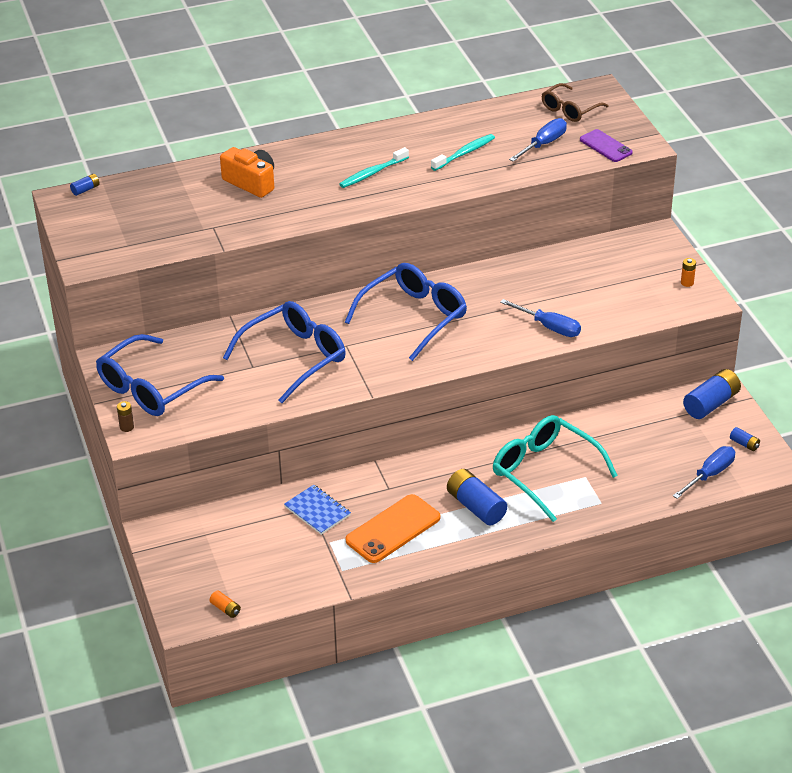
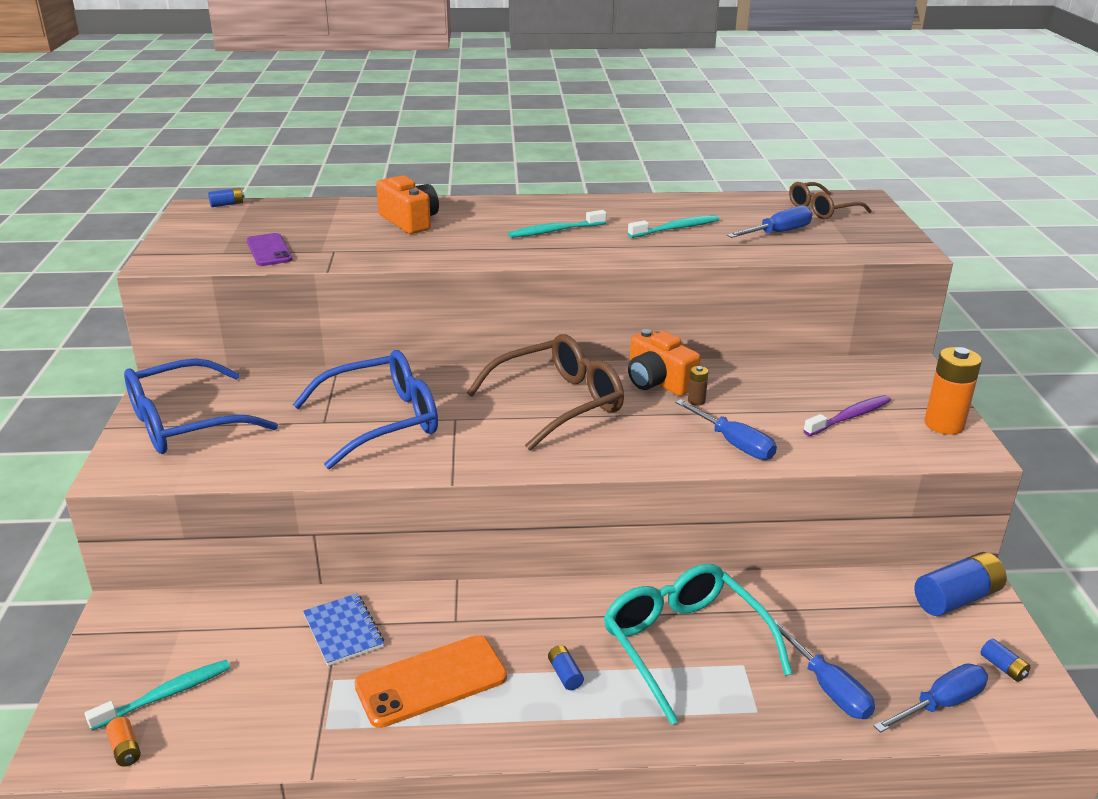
camera: 15 degrees right, 10 degrees down
(126, 427) = (117, 460): brown battery -> brown battery (696, 401)
(227, 574) = (166, 695): none -> turquoise toothbrush
(414, 317) = (558, 403): blue glasses -> brown glasses
(476, 506) = (565, 674): blue battery -> blue battery, size x0.47
(478, 284) = (658, 382): none -> orange camera
(605, 146) = (858, 244): purple phone -> purple phone (269, 250)
(622, 289) = (849, 417): none -> purple toothbrush
(641, 479) = (828, 688): none -> blue screwdriver
(687, 283) = (944, 424): orange battery -> orange battery, size x2.11

